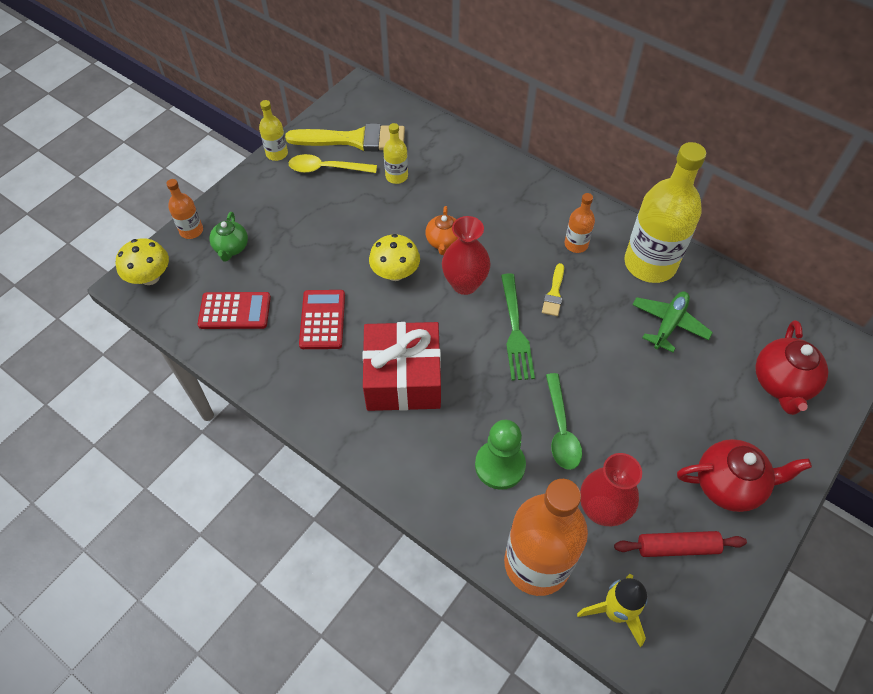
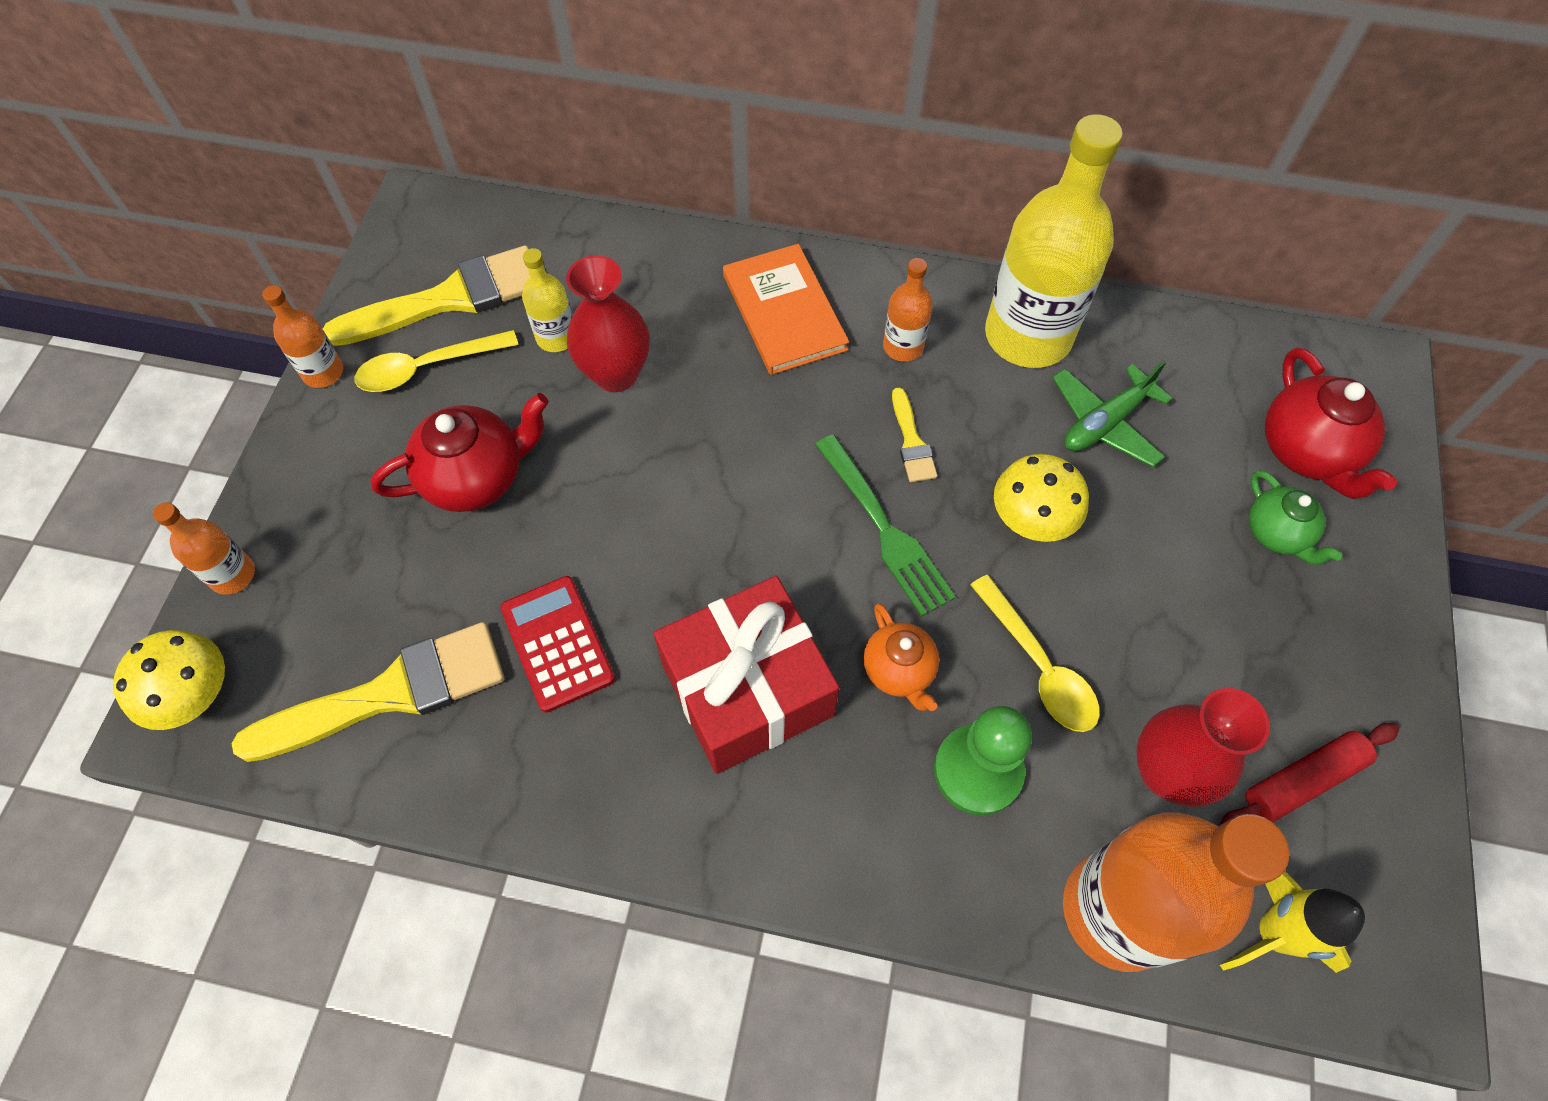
camera: 25 degrees left, 5 degrees up
(231, 248) = (326, 578): green teapot -> green teapot (1276, 534)
(235, 311) = (391, 693): red calculator -> yellow brush
(277, 153) = (323, 372): yellow bottle -> orange bottle
(395, 273) = (640, 509): yellow mushroom -> yellow mushroom (1031, 520)
(443, 242) = (693, 423): orange teapot -> orange teapot (899, 671)
(465, 284) = (764, 482): red vase -> red vase (616, 374)
(521, 204) = (784, 312): none -> orange book
(561, 430) = (1039, 666): green spoon -> yellow spoon
(669, 324) = (1105, 423): green plane -> green plane turned 135 degrees counterclockwise
(729, 485) = (1320, 645): red teapot -> red teapot (476, 478)

